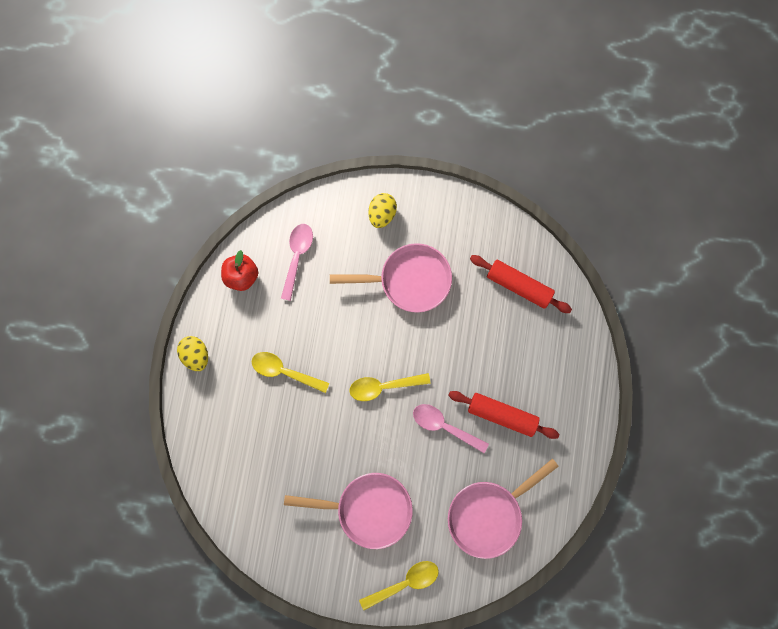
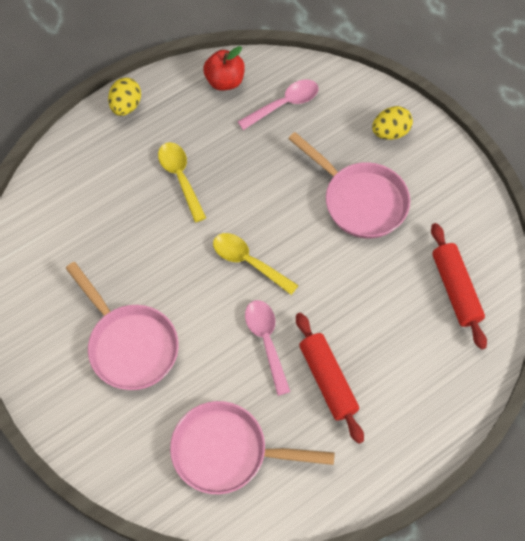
camera: 45 degrees right, 15 degrees down
(405, 582) = (93, 435): yellow spoon -> none

